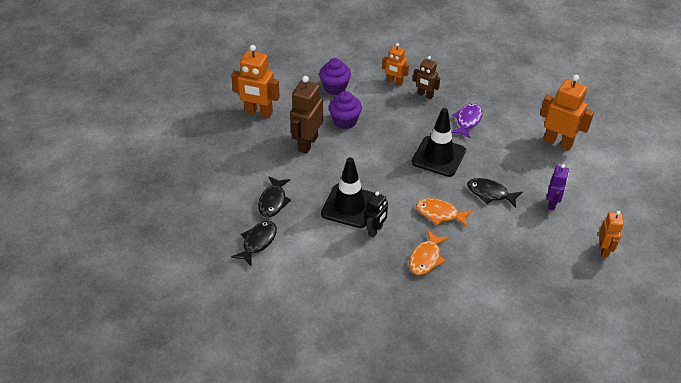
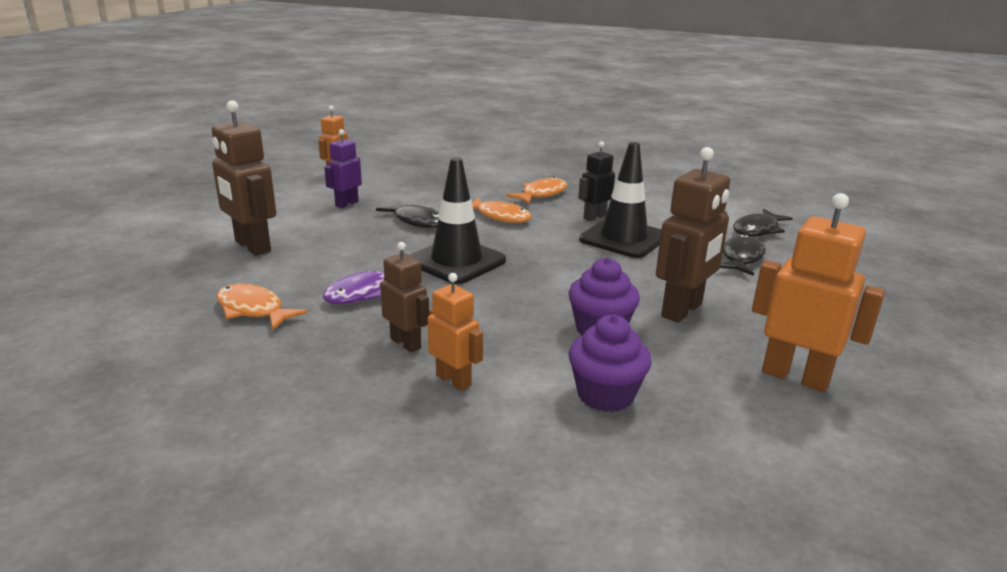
camera: 165 degrees left, 20 degrees down
(505, 98) = (253, 310): none -> orange fish
(558, 142) = (252, 246): orange robot -> brown robot

